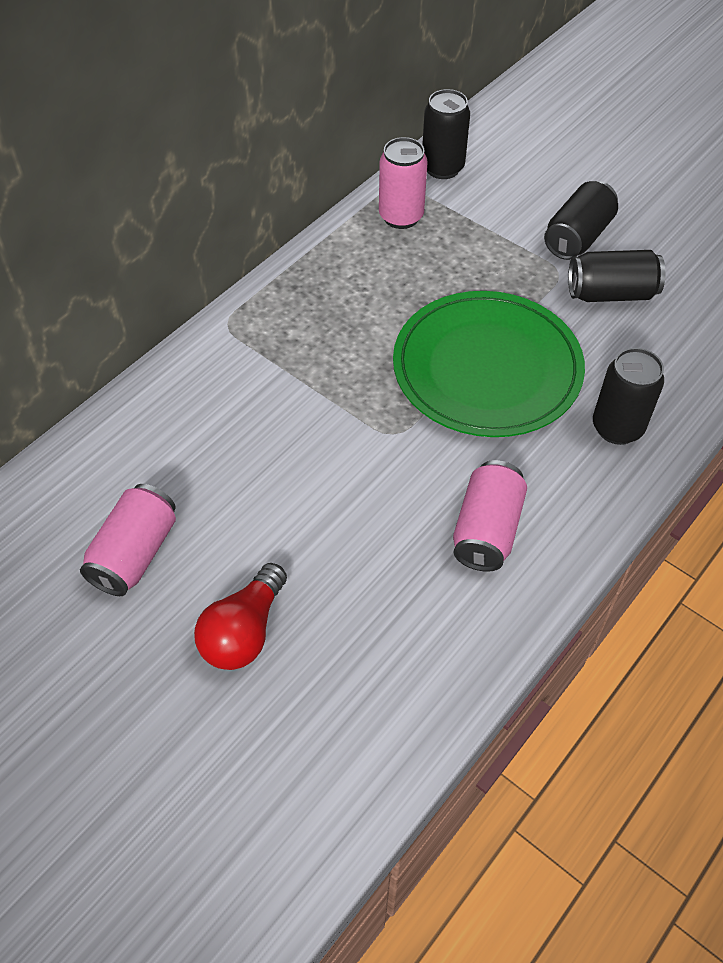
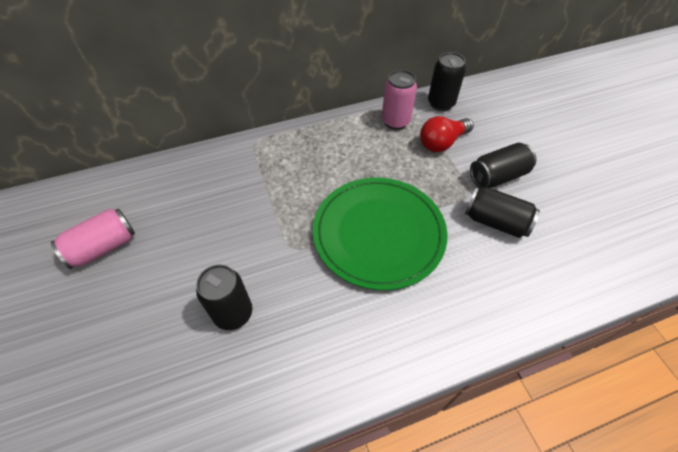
camera: 30 degrees right, 0 degrees up
(244, 631) = (114, 326): red light bulb -> red light bulb (442, 142)
(487, 530) = (298, 341): pink can -> none
(617, 427) = (436, 315): black can -> black can (233, 313)

